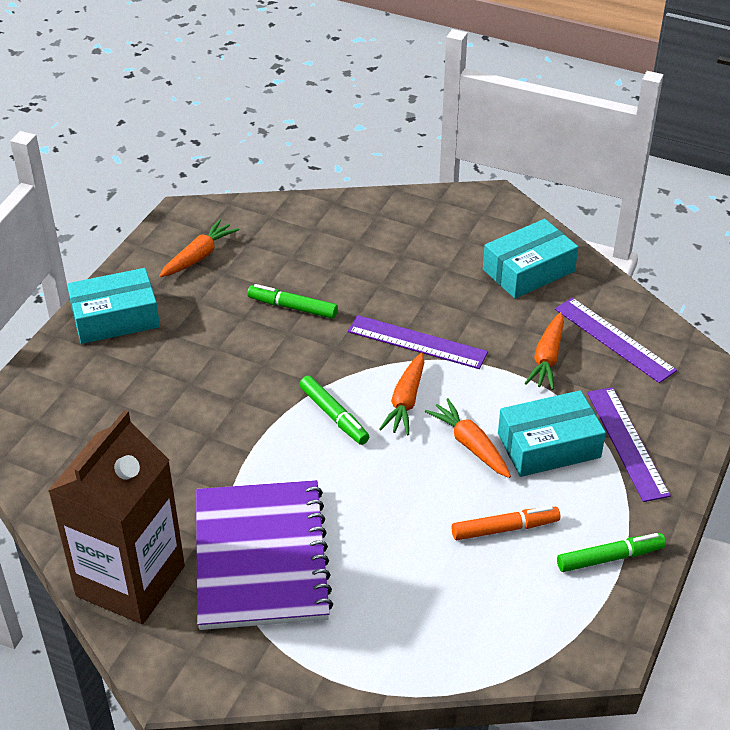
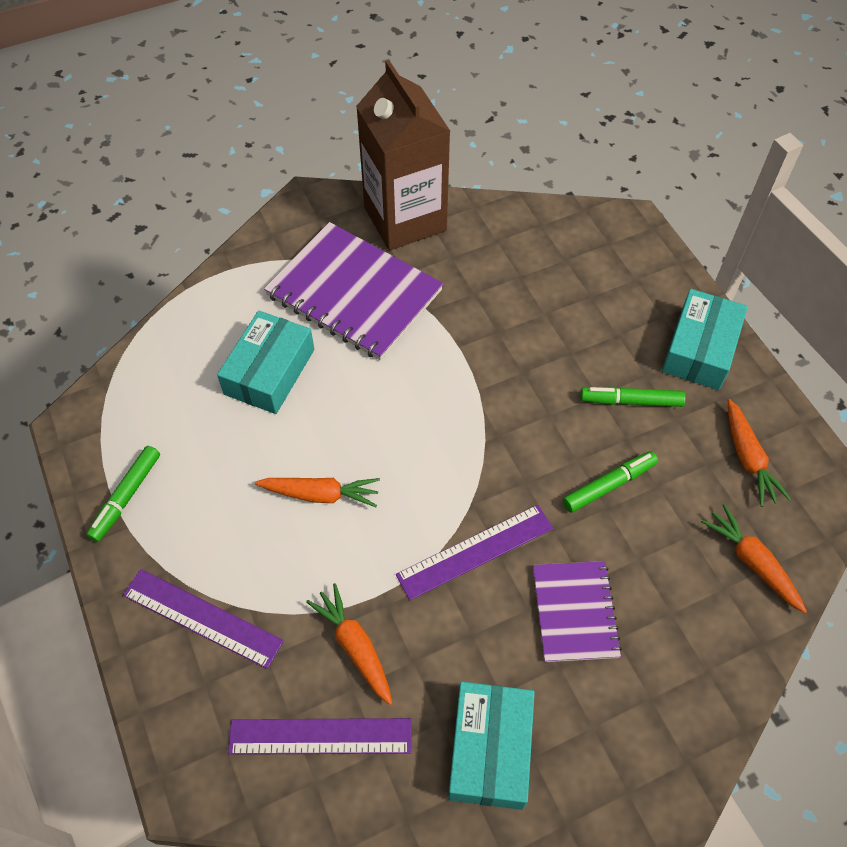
camera: 130 degrees right, 15 degrees up
(334, 416) = (444, 423): green marker -> green marker (631, 401)
(404, 279) = (574, 612): none -> purple notebook
(406, 401) = (411, 485): orange carrot -> orange carrot (752, 562)
(505, 529) = (223, 450): orange marker -> none
(548, 445) = (262, 552): turquoise box -> turquoise box (269, 372)

